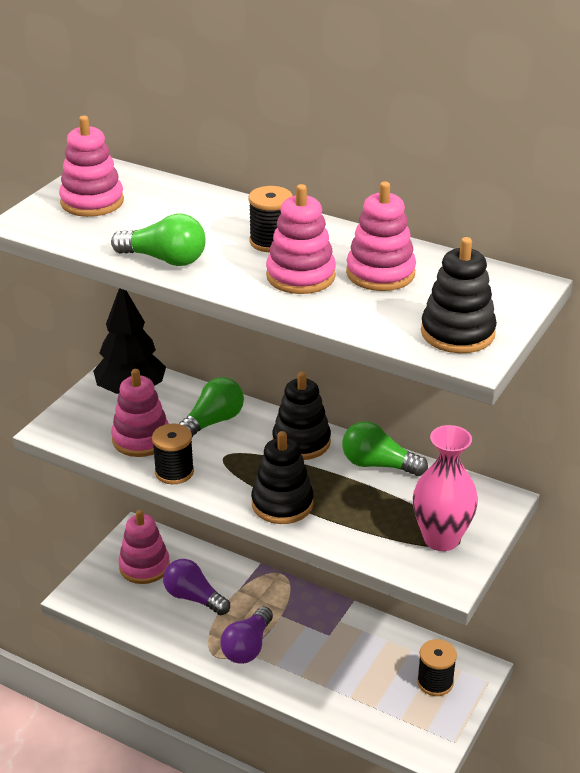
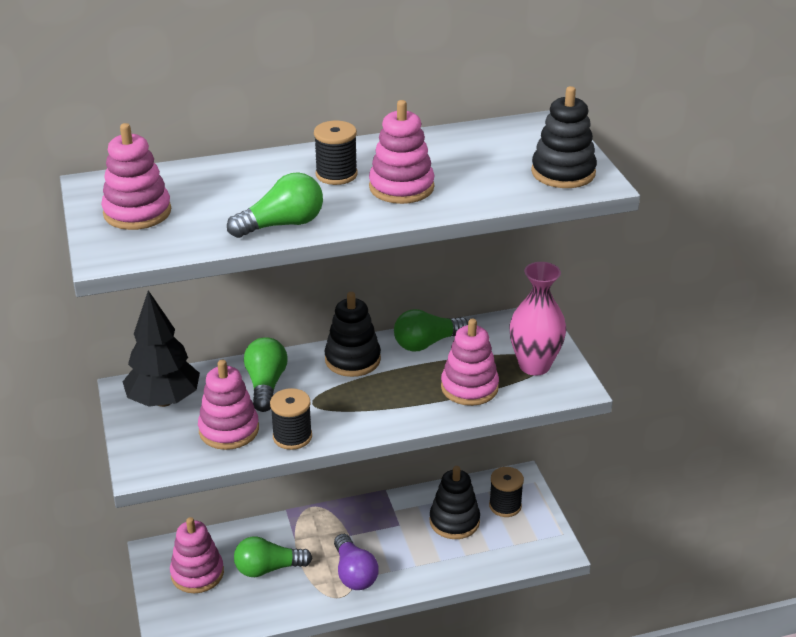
camera: 45 degrees left, 0 degrees up
(194, 597) = (268, 568): purple light bulb -> green light bulb
(282, 503) = (403, 408): black stacking toy -> black stacking toy (454, 521)
(380, 273) = (449, 159): pink stacking toy -> pink stacking toy (469, 387)

